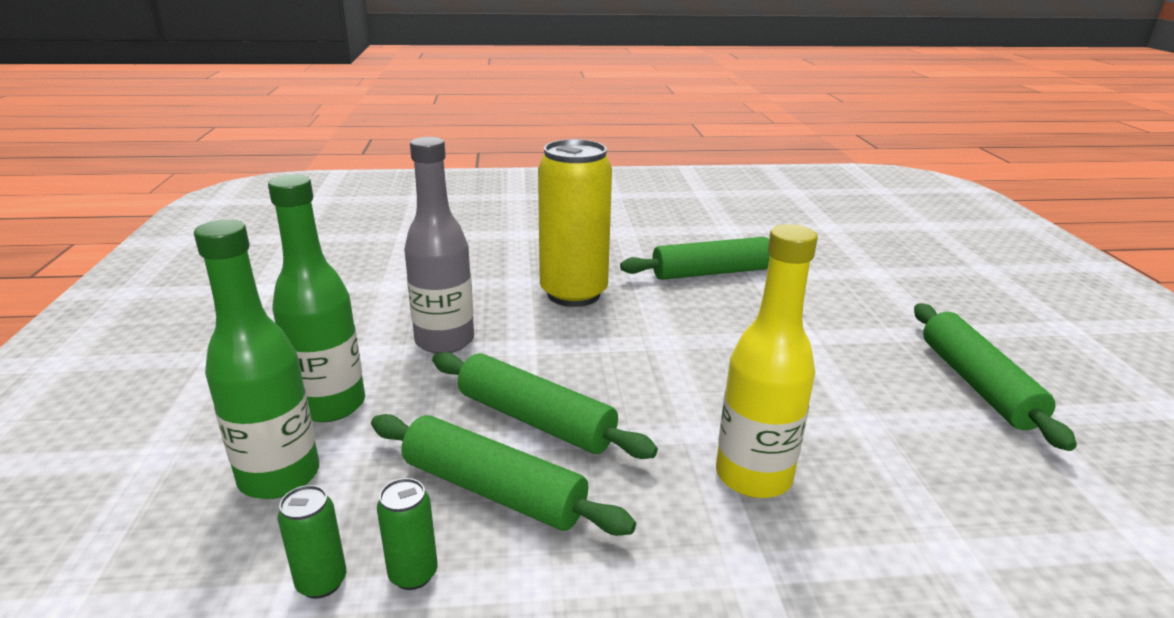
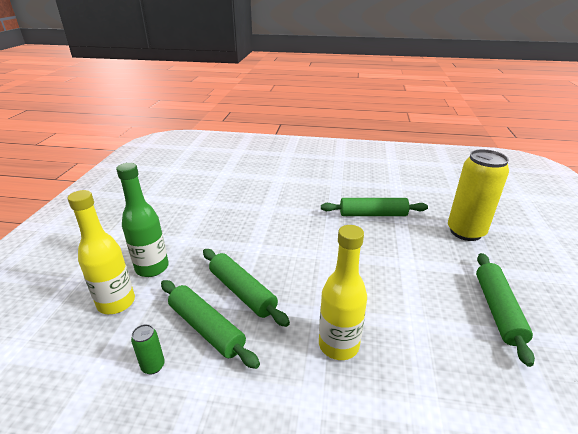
camera: 15 degrees right, 5 degrees up
(279, 476) = (116, 303): green bottle -> yellow bottle
(321, 582) = (113, 361): green can -> none
(444, 341) = (217, 239): grey bottle -> none
(573, 294) = (292, 219): yellow can -> yellow can (465, 232)

